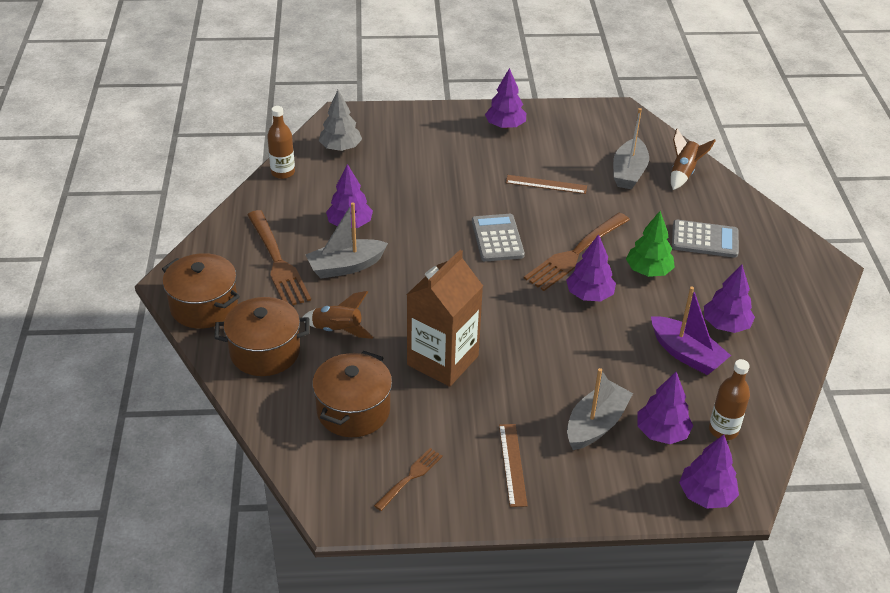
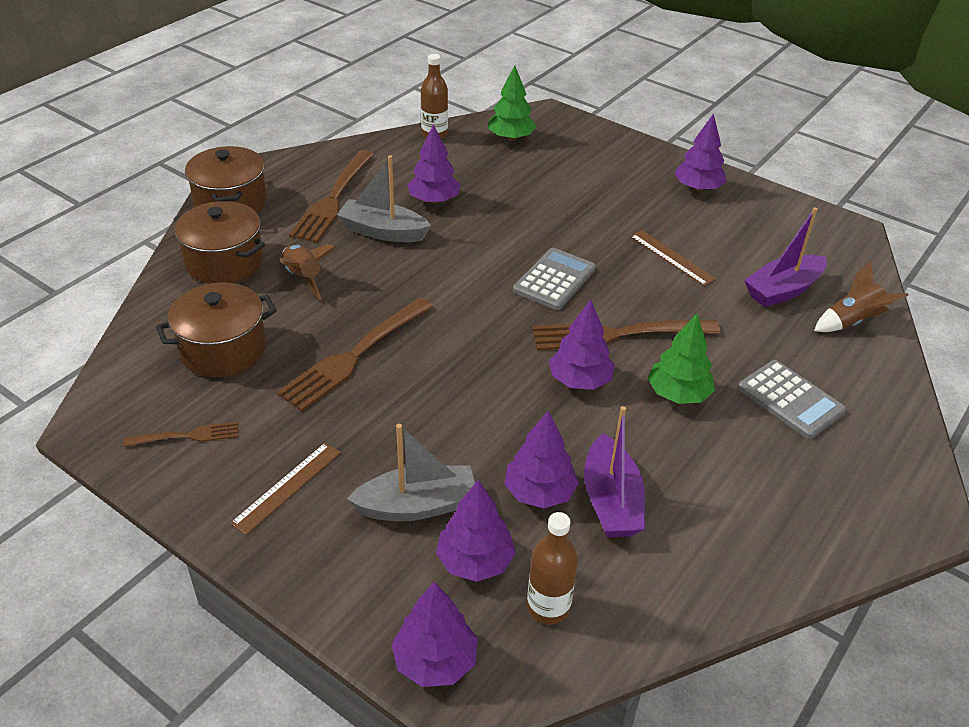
camera: 40 degrees right, 0 degrees up
(340, 148) = (511, 138): grey tree -> green tree
(442, 360) = (355, 355): brown carton -> brown fork
(629, 172) = (783, 290): grey boat -> purple boat
(726, 325) = (700, 500): purple tree -> purple tree (539, 492)

